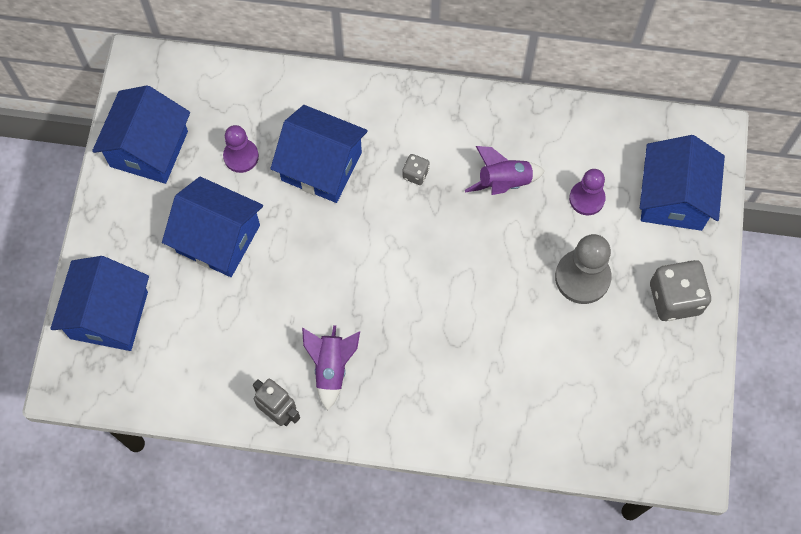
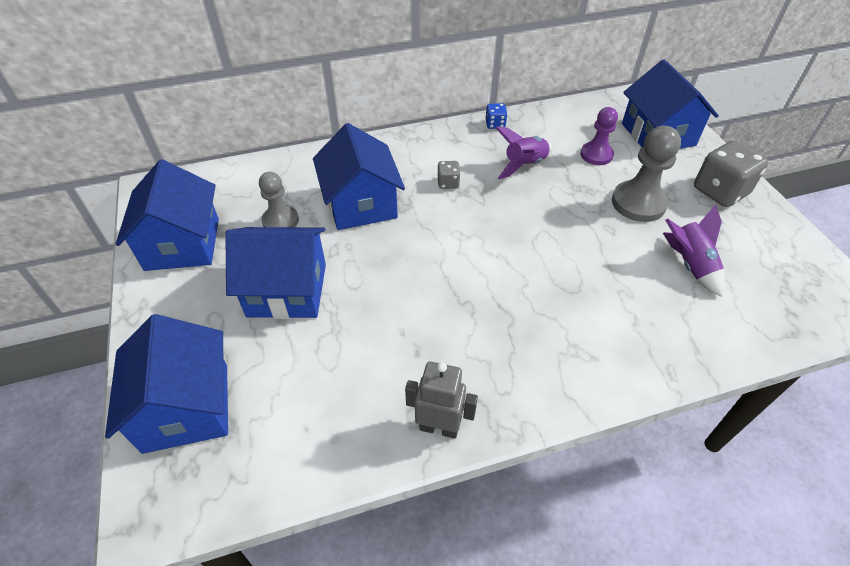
camera: 25 degrees left, 20 degrees down
(241, 156) = (280, 221): purple pawn -> grey pawn
(321, 166) = (361, 204): blue house -> blue house turned 75 degrees clockwise
(331, 368) = (469, 358): purple rocket -> purple rocket (689, 265)
(510, 110) = (495, 124): none -> blue dice

